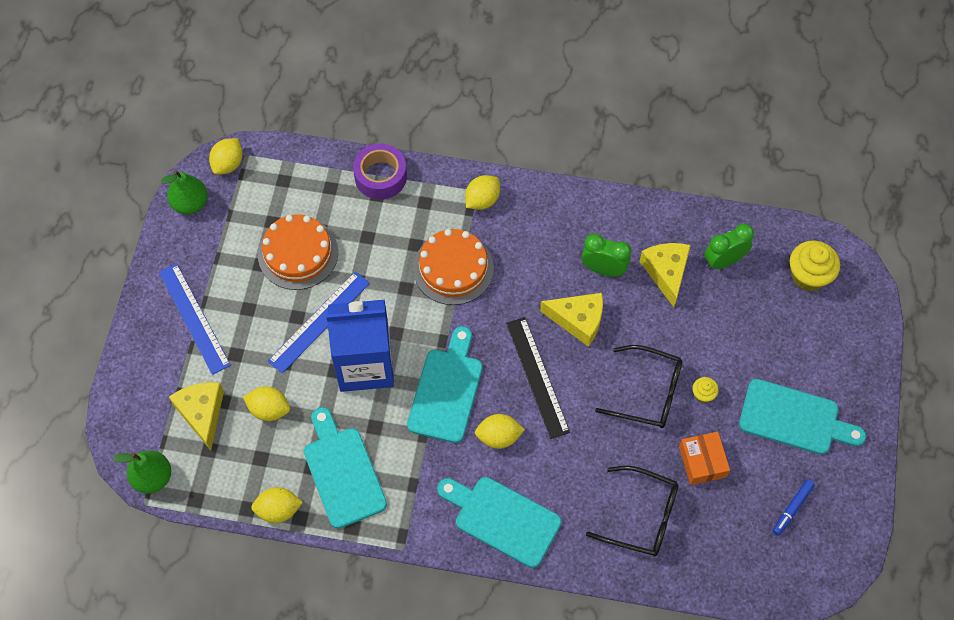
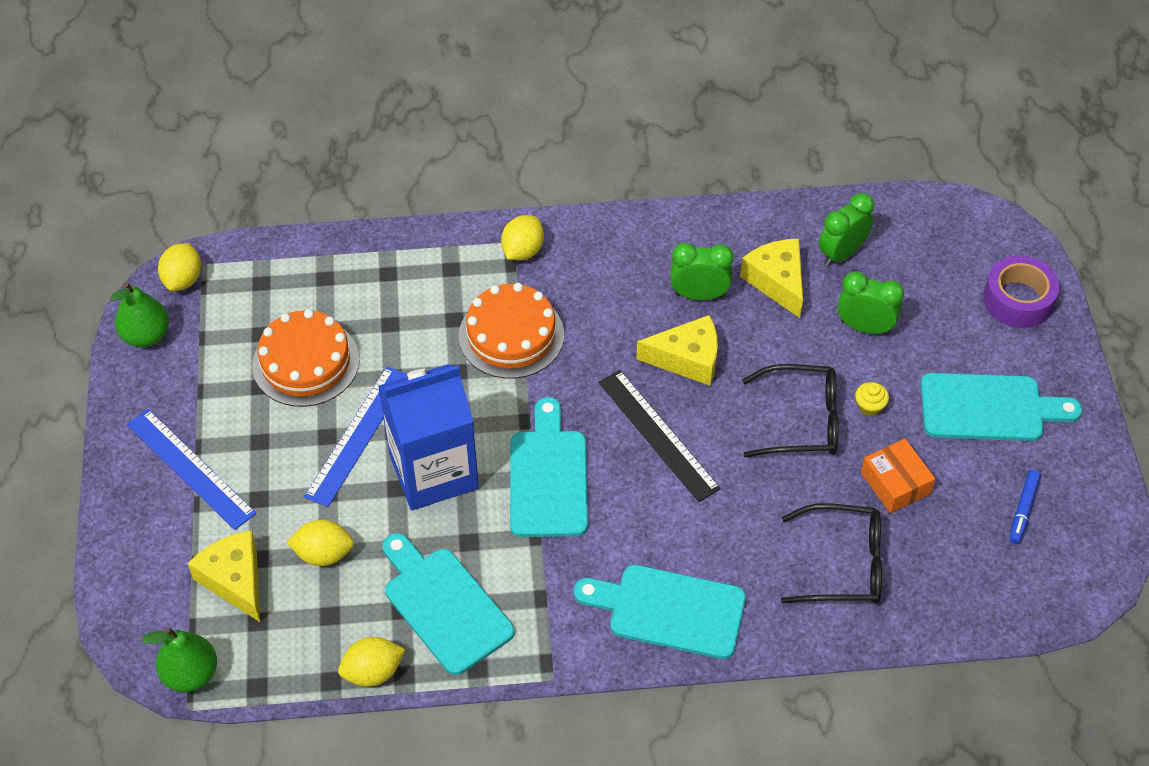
camera: 15 degrees left, 10 degrees down
(380, 176) = (385, 252): purple tape -> purple tape (1018, 300)
(498, 437) = (632, 515): yellow lemon -> none
(721, 327) = (865, 327): none -> green clock
(808, 276) = (948, 247): yellow cupcake -> none

